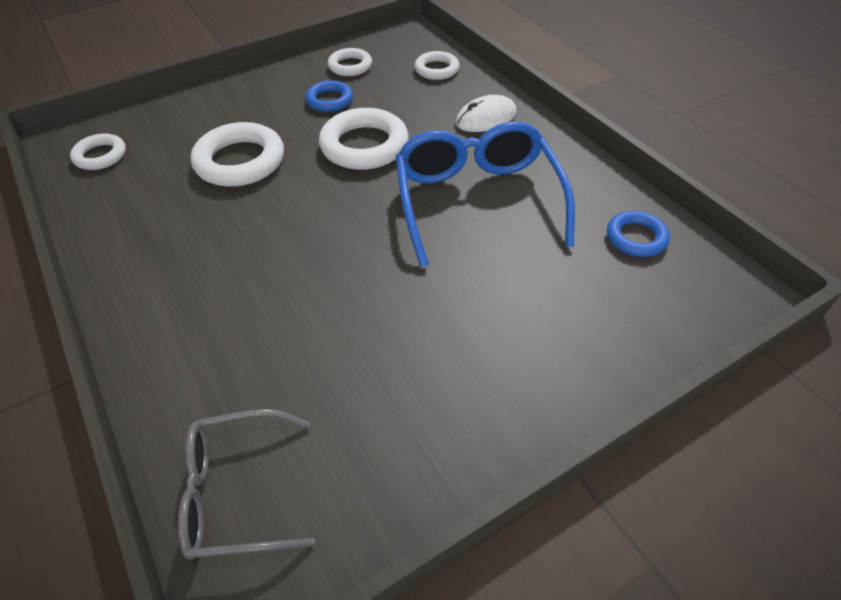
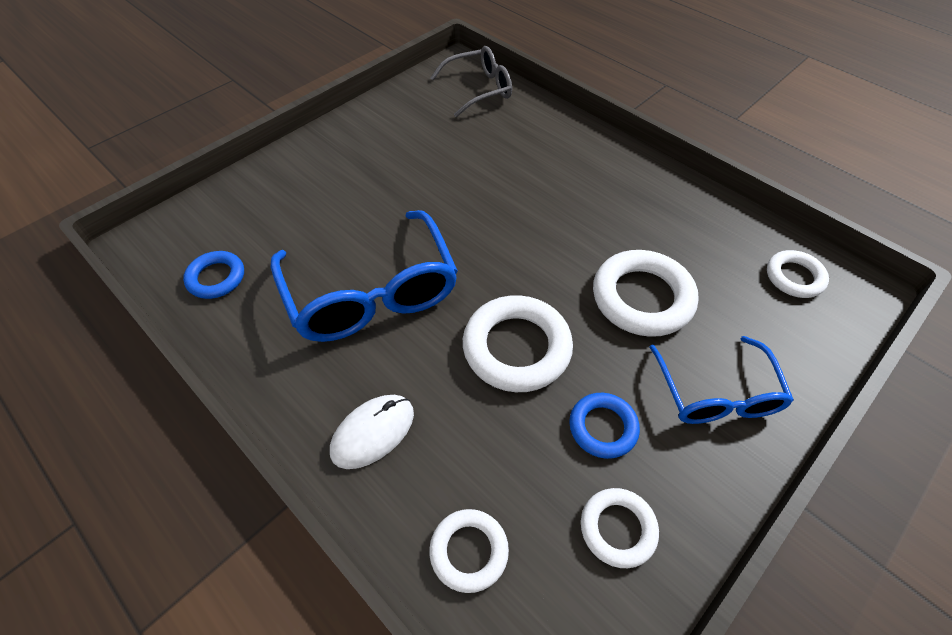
camera: 165 degrees right, 5 degrees up
(241, 104) = (716, 394): none -> blue glasses

